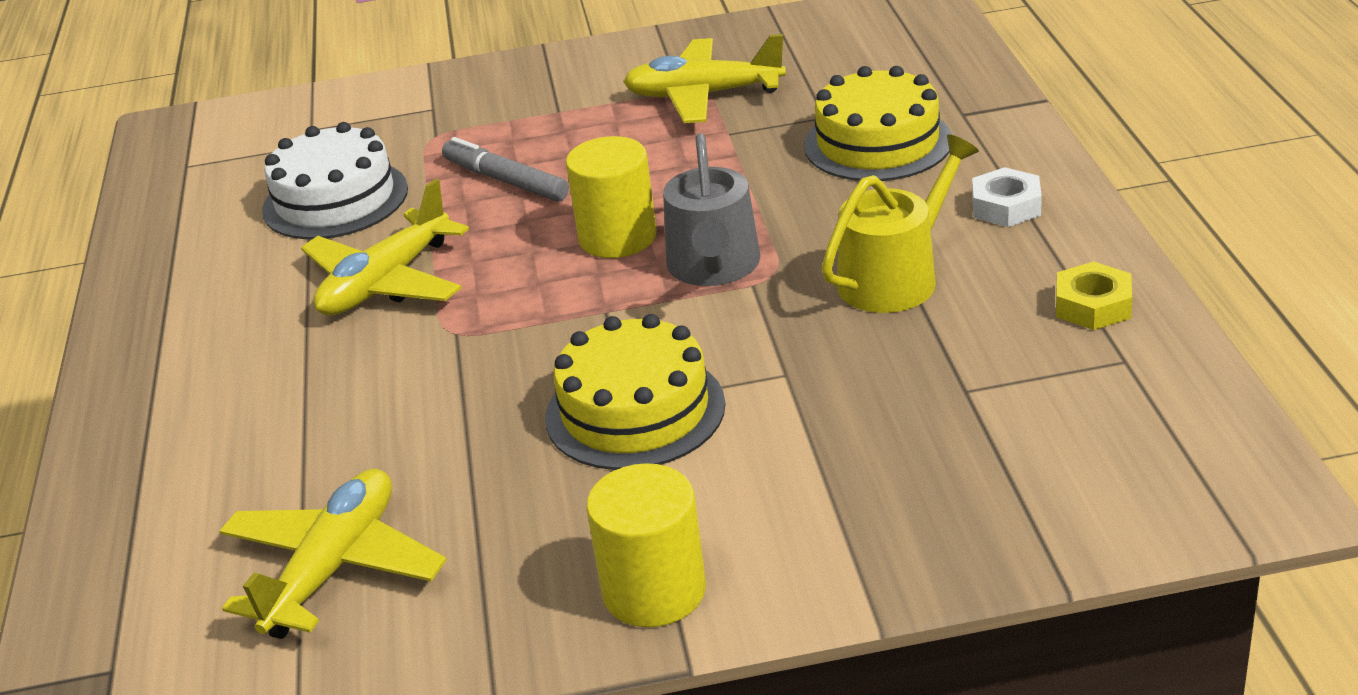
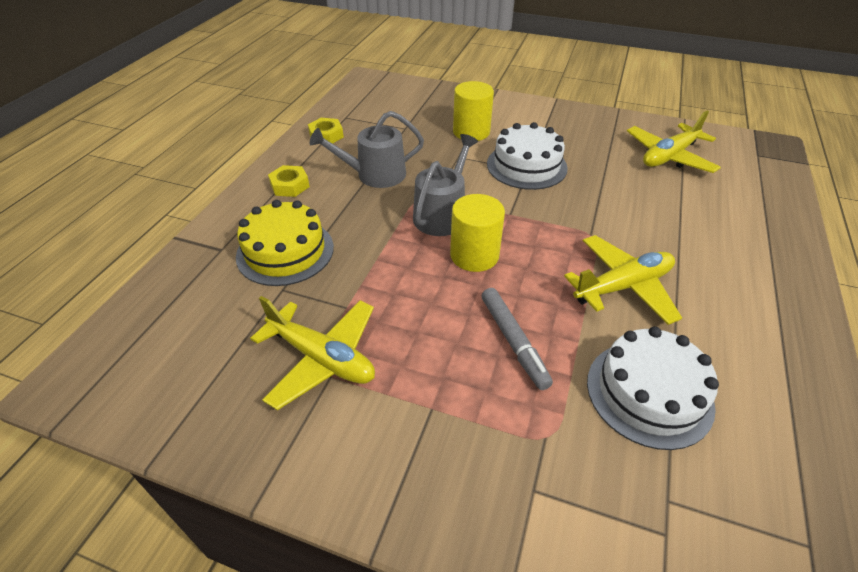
camera: 155 degrees left, 10 degrees up
(635, 411) = (526, 166): yellow cake -> white cake
(654, 591) = (556, 114): yellow cylinder -> yellow cylinder (471, 132)
(895, 277) = (375, 175): yellow watering can -> grey watering can
(1006, 206) = (290, 185): white nut -> yellow nut

